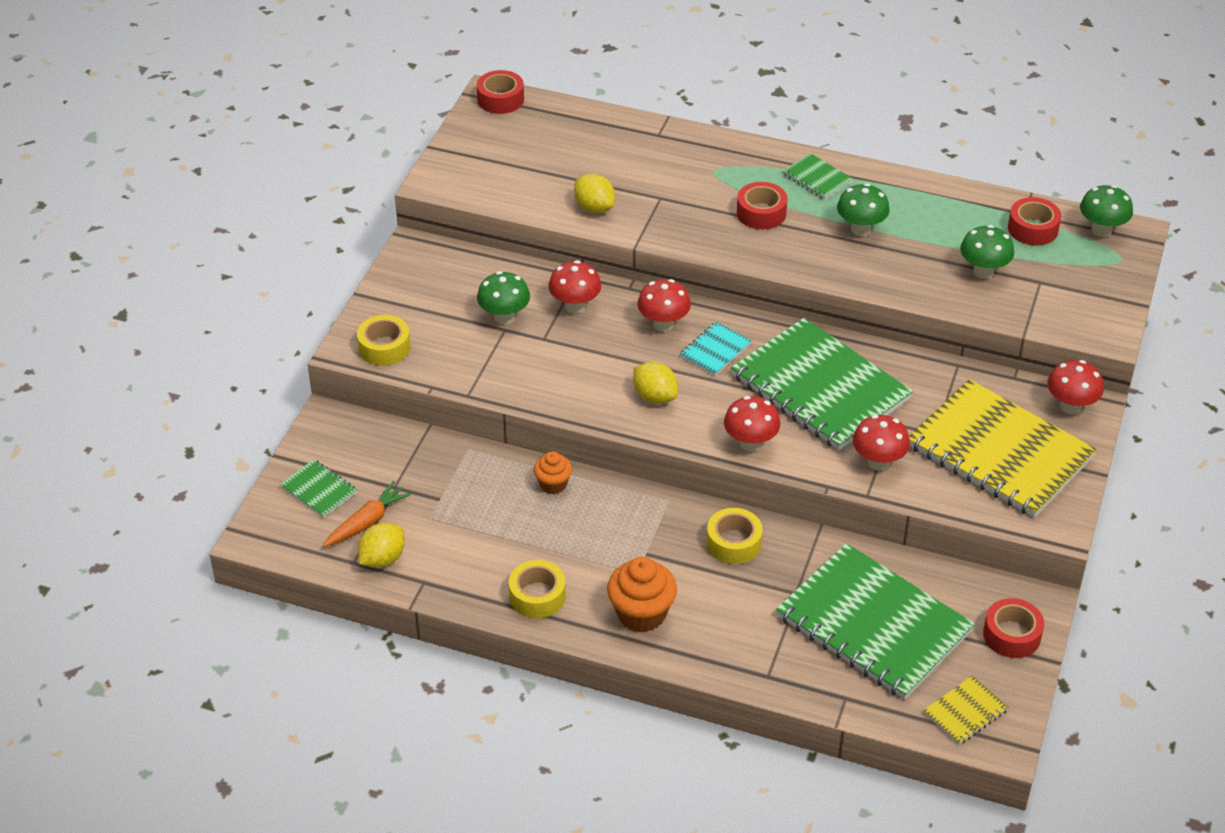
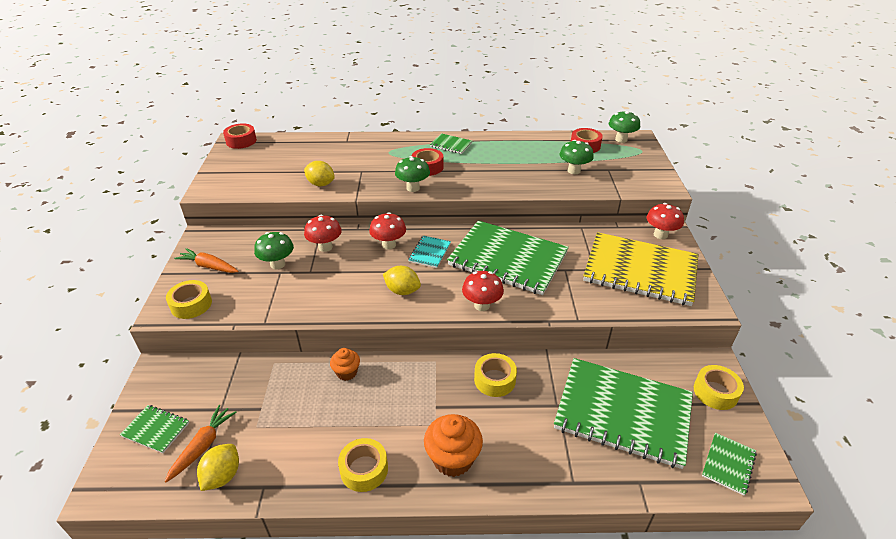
camera: 20 degrees left, 5 degrees down
(415, 298) = (209, 266): none -> orange carrot
(860, 229) = (490, 164): green mushroom -> green mushroom (413, 188)
(878, 462) = (571, 296): red mushroom -> none
(965, 712) = (728, 464): yellow notebook -> green notebook
(1011, 635) = (715, 392): red tape -> yellow tape

